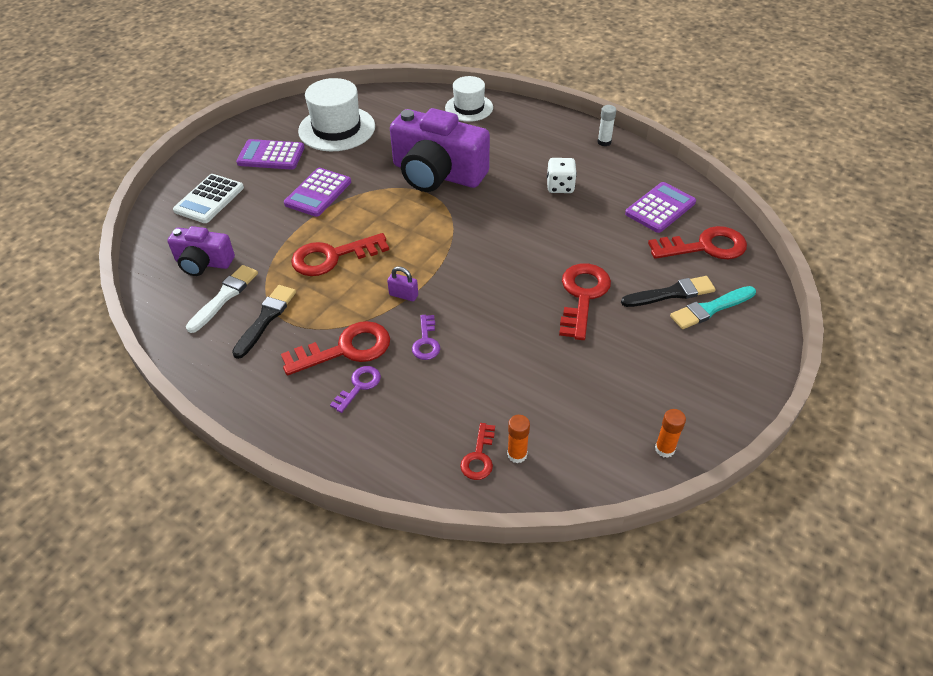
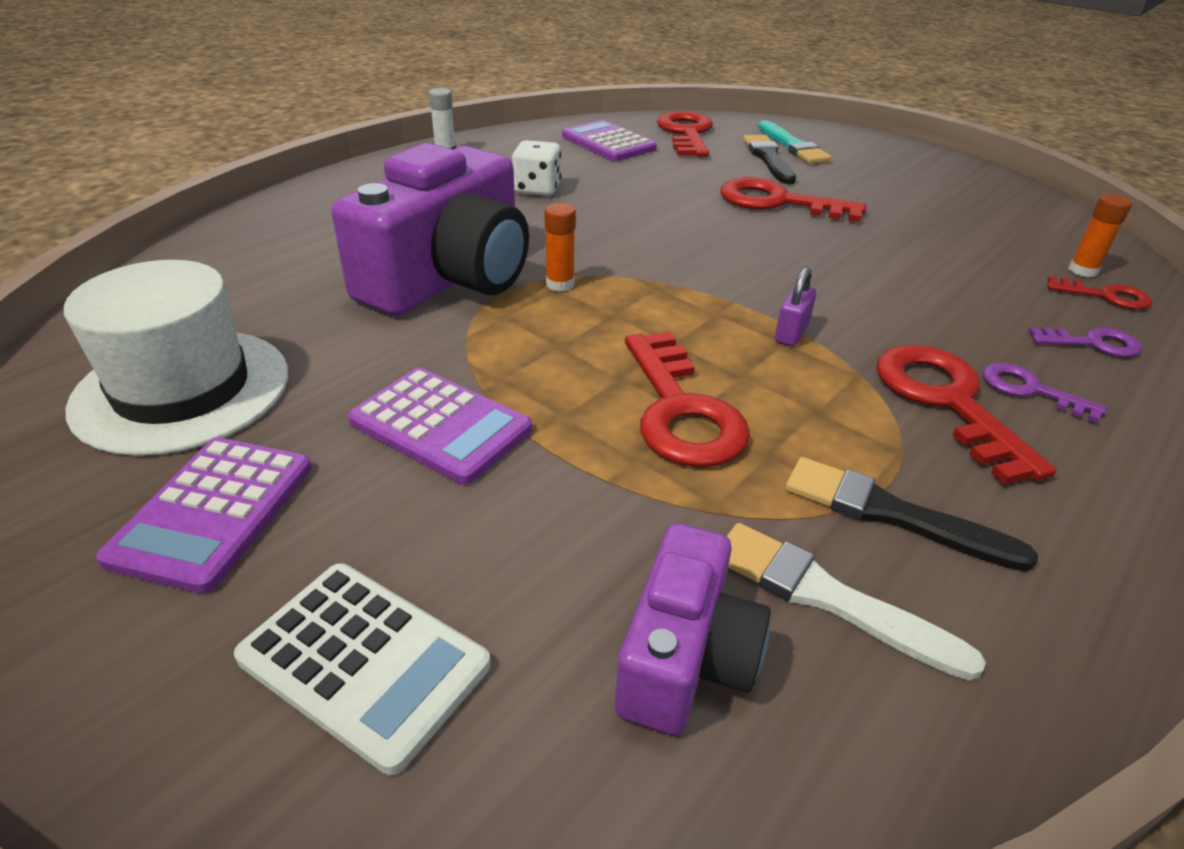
camera: 85 degrees left, 10 degrees down
(426, 342) = (900, 319): purple key -> purple key (1093, 343)
(469, 108) = (256, 232): white hat -> none
(664, 449) = (1016, 193): orange glue stick -> orange glue stick (560, 284)

